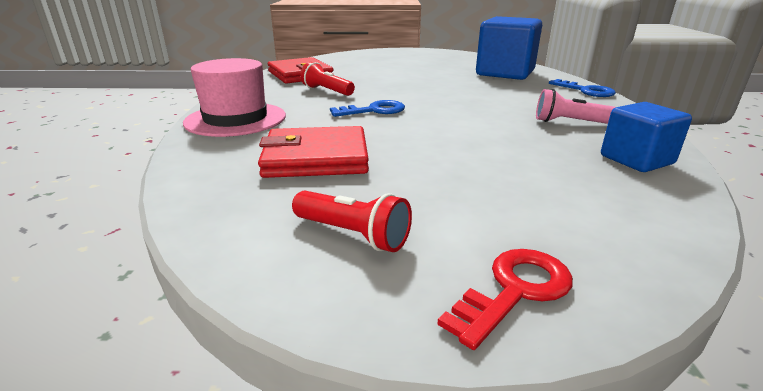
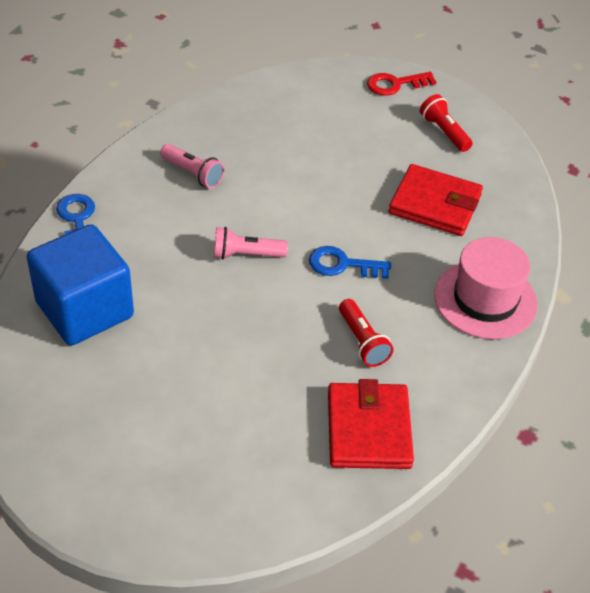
camera: 155 degrees left, 20 degrees up
(452, 101) = (246, 254): none -> pink flashlight
(636, 160) = (221, 119): blue cube -> none

